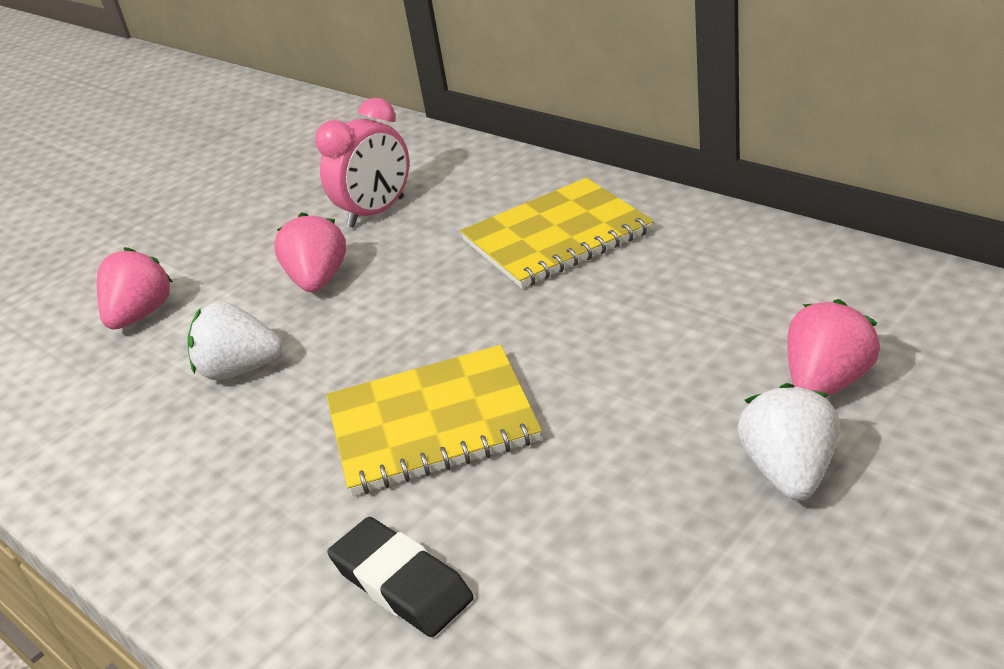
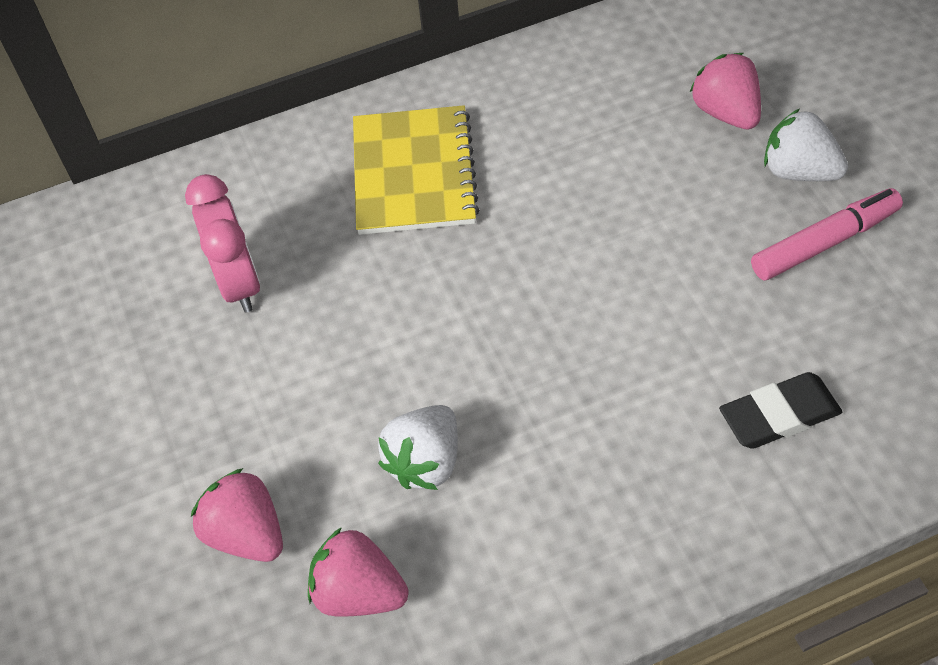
camera: 65 degrees left, 20 degrees up
(318, 280) = (323, 363): pink strawberry -> pink strawberry (359, 592)
(432, 423) = (611, 342): yellow notebook -> none
(691, 534) = (824, 242): none -> pink marker

